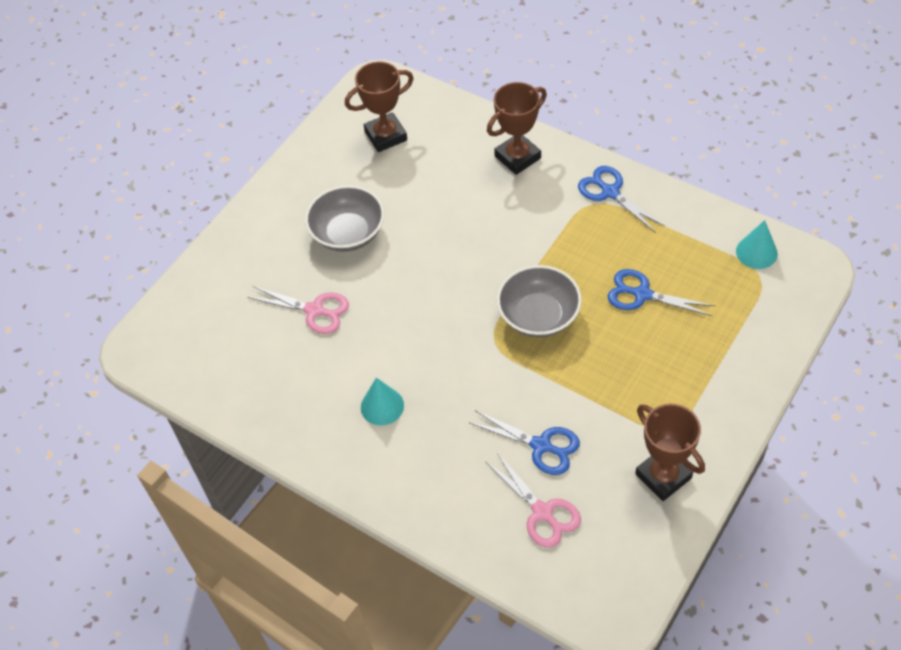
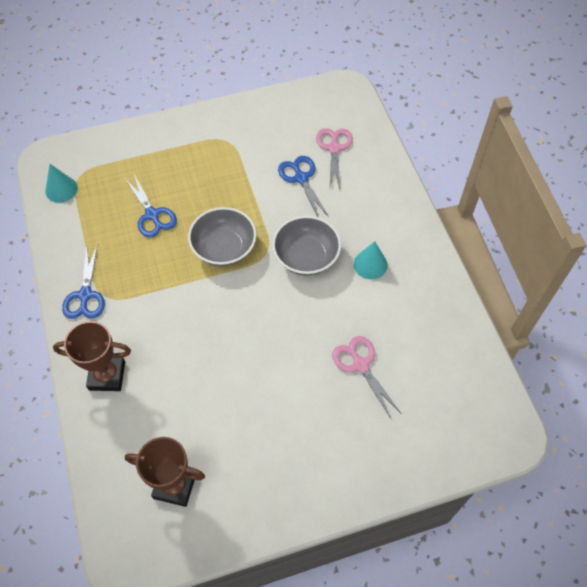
camera: 145 degrees left, 5 degrees up
(348, 233) = (285, 411): grey bowl -> grey bowl (306, 257)
(663, 476) = (256, 122): brown trophy -> none

